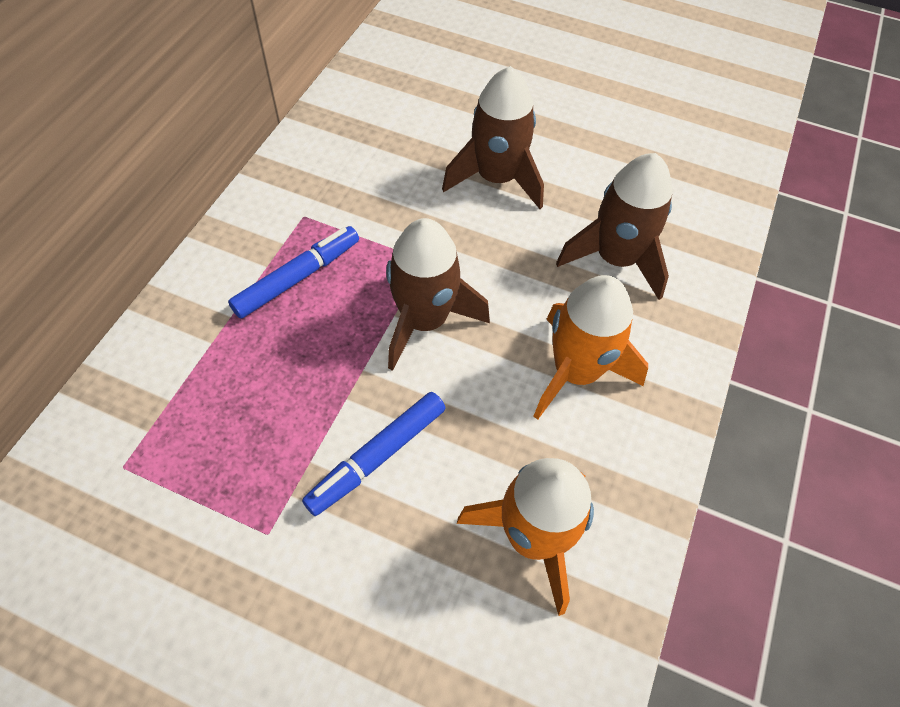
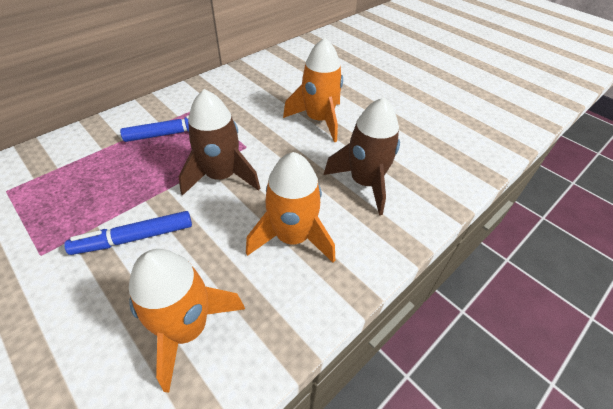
camera: 25 degrees right, 10 degrees down
(496, 178) = (318, 120): brown rocket -> orange rocket

